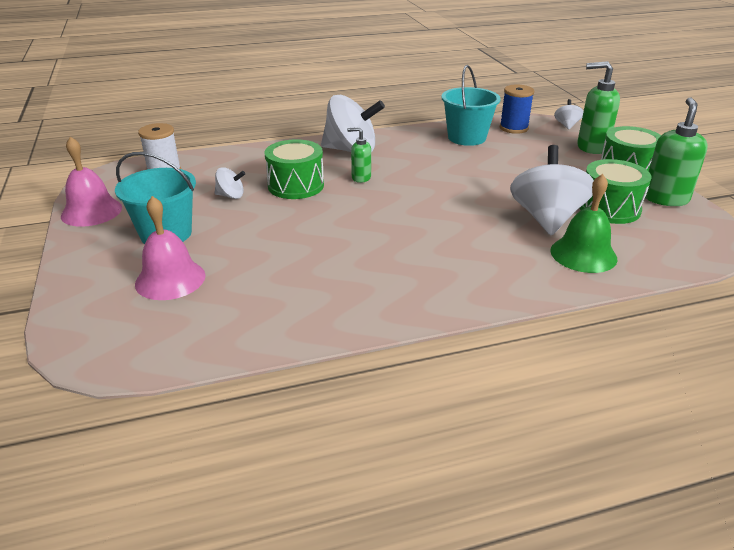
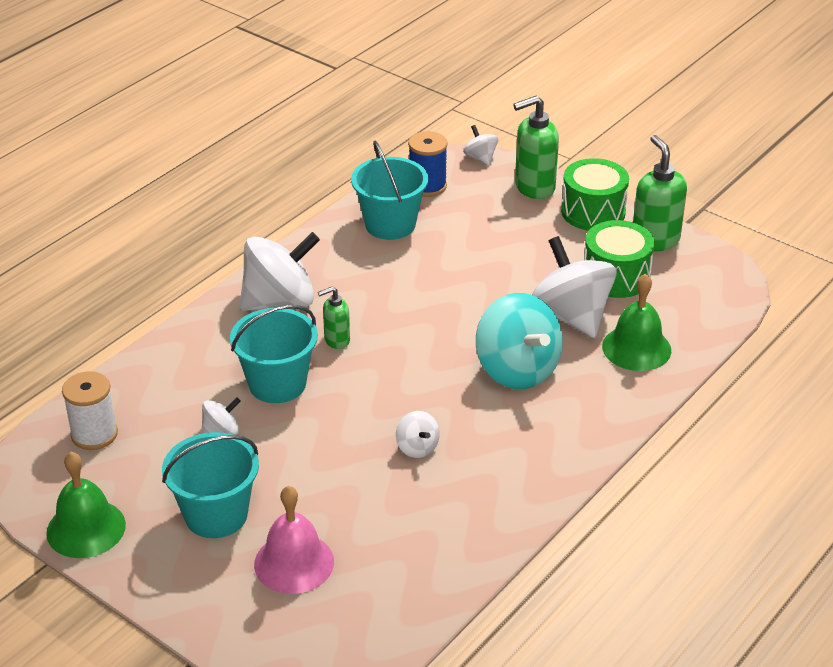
camera: 35 degrees left, 5 degrees up
(91, 211) = (86, 528): pink bell -> green bell
(296, 185) = (277, 384): green drum -> turquoise bucket
(339, 249) = (417, 447): none -> white spinning top
(467, 233) = (517, 370): none -> turquoise spinning top

